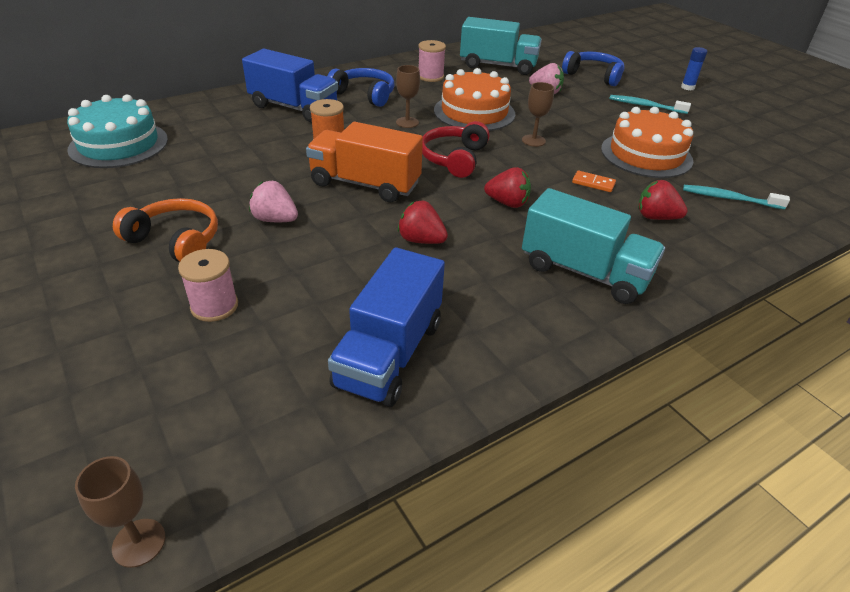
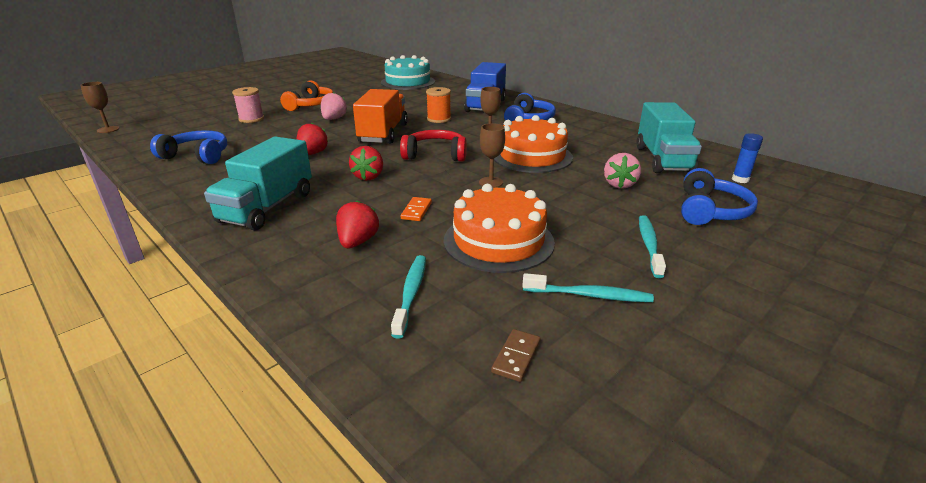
camera: 80 degrees right, 10 degrees down
(389, 354) = (197, 156): blue truck -> blue headphones
(430, 77) = (594, 136): pink spool -> none
(687, 87) = (771, 285): blue glue stick -> blue glue stick (740, 179)
(712, 137) = (589, 295): none -> turquoise toothbrush
(784, 171) = (516, 357): none -> brown domino

